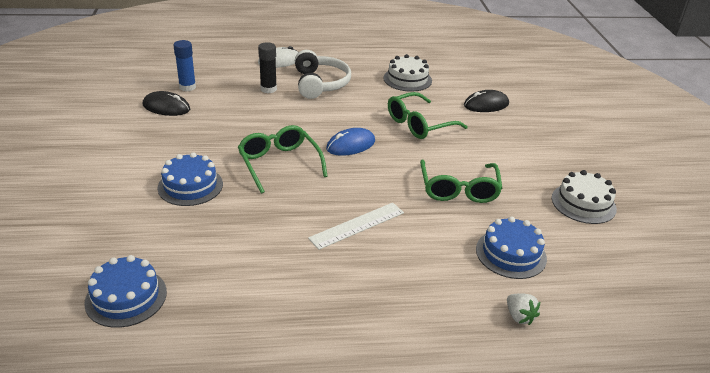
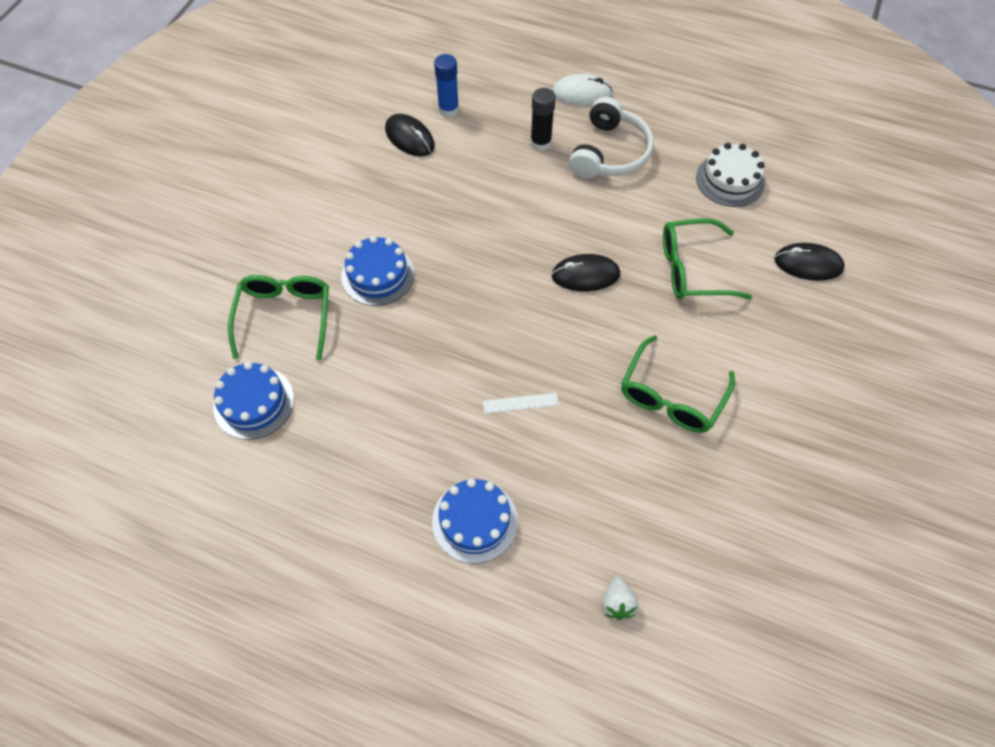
camera: 30 degrees right, 25 degrees up
(279, 163) = (487, 275): green glasses -> green glasses (285, 316)
(350, 145) = (585, 275): blue mouse -> black mouse
(357, 225) = (520, 403): white ruler -> white ruler, size x0.61
(511, 254) = (667, 517): blue cake -> blue cake (475, 521)
(583, 203) = (816, 481): white cake -> none

